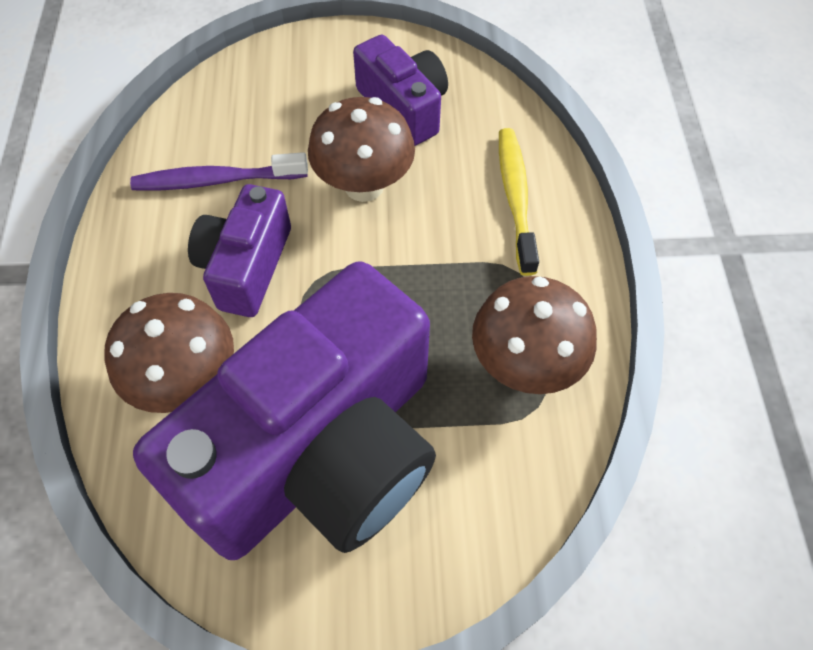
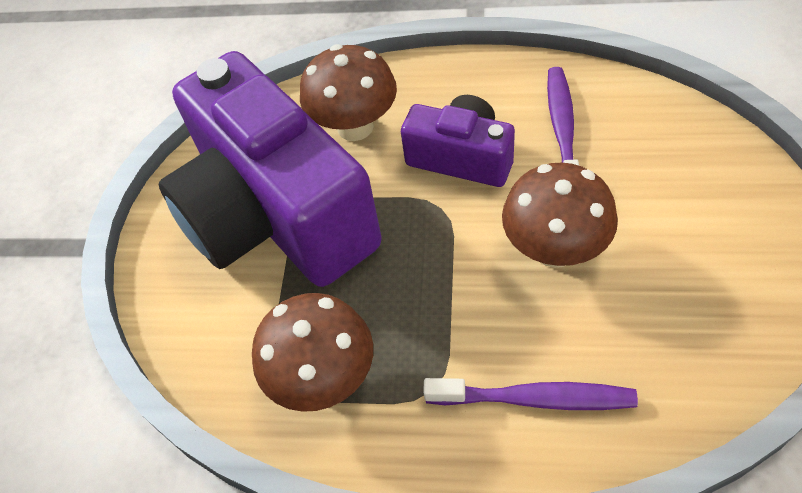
camera: 105 degrees right, 5 degrees down
(404, 108) = (674, 292): purple camera -> none
(515, 197) = (535, 399): yellow toothbrush -> purple toothbrush

